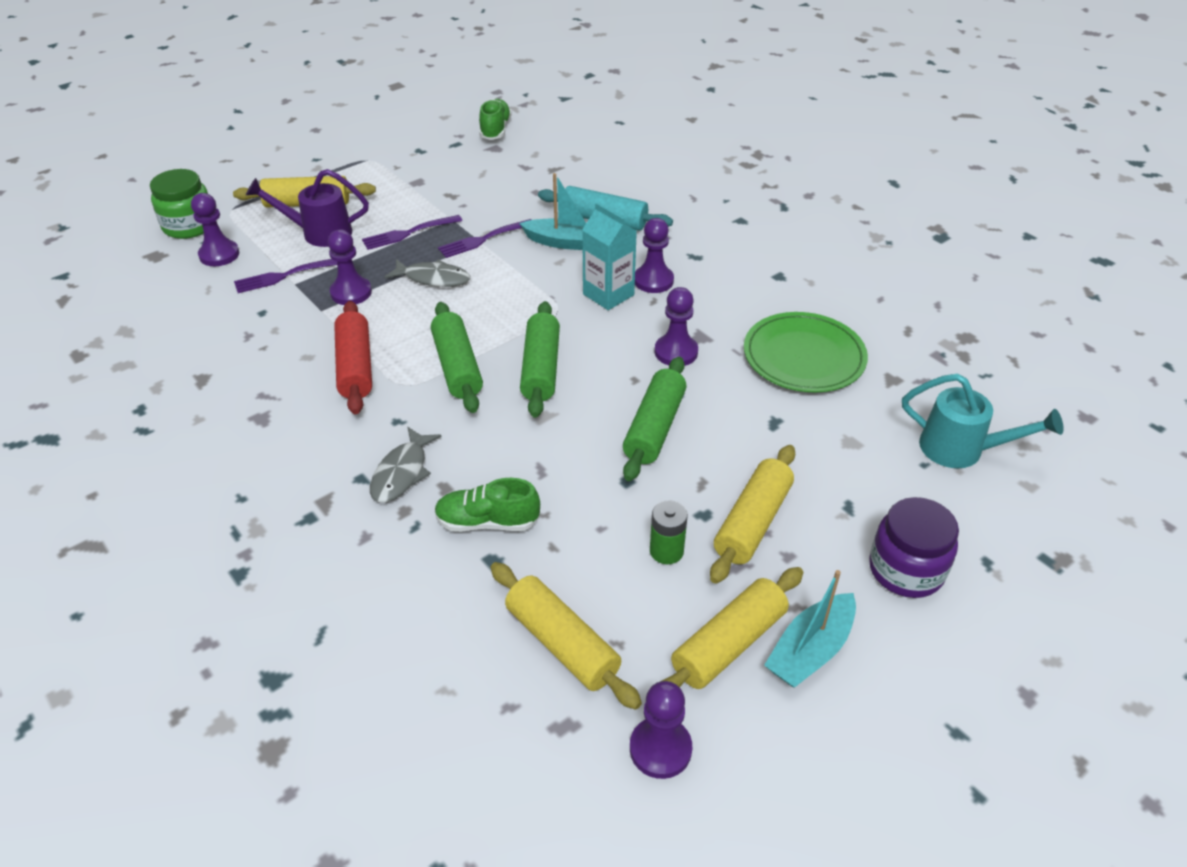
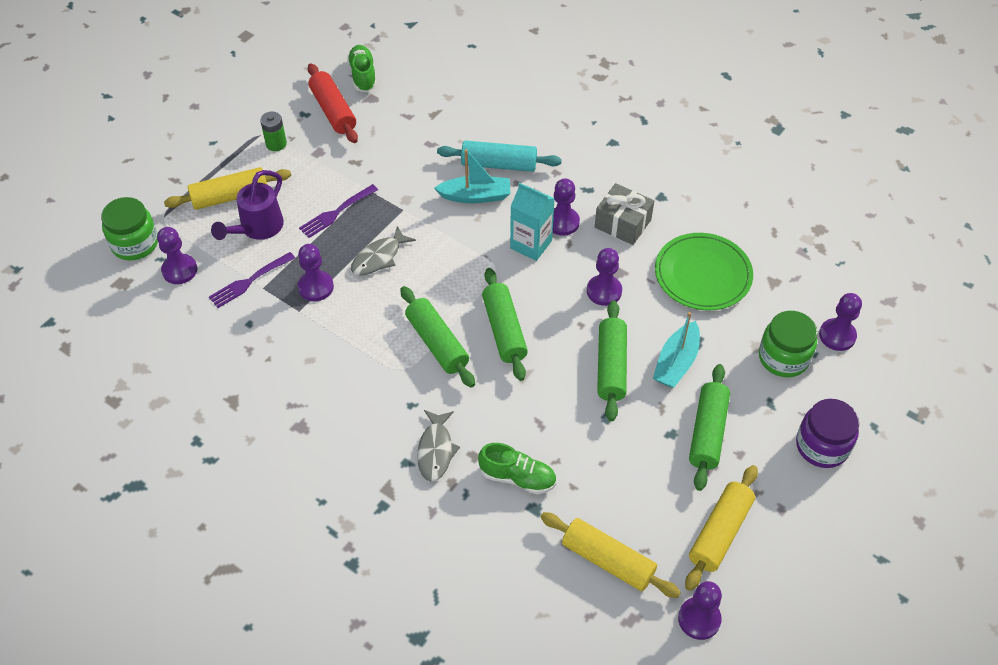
camera: 15 degrees left, 10 degrees up
(319, 233) = (257, 228): purple watering can -> purple watering can turned 45 degrees counterclockwise
(355, 367) = (354, 361): red rolling pin -> red rolling pin (333, 111)
(433, 278) = (379, 257): grey fish -> grey fish turned 135 degrees clockwise
(484, 239) = (405, 206): purple fork -> none
(487, 522) = (517, 477): green shoe -> green shoe turned 150 degrees counterclockwise
(666, 551) = (654, 470): green battery -> green battery (276, 144)
(724, 293) = (622, 223): none -> grey gift
(752, 522) = (707, 432): yellow rolling pin -> green rolling pin
(810, 650) = (774, 523): turquoise boat -> turquoise boat (676, 362)
(881, 460) = (783, 357): none -> green jar
(961, 449) = (837, 336): turquoise watering can -> purple pawn

